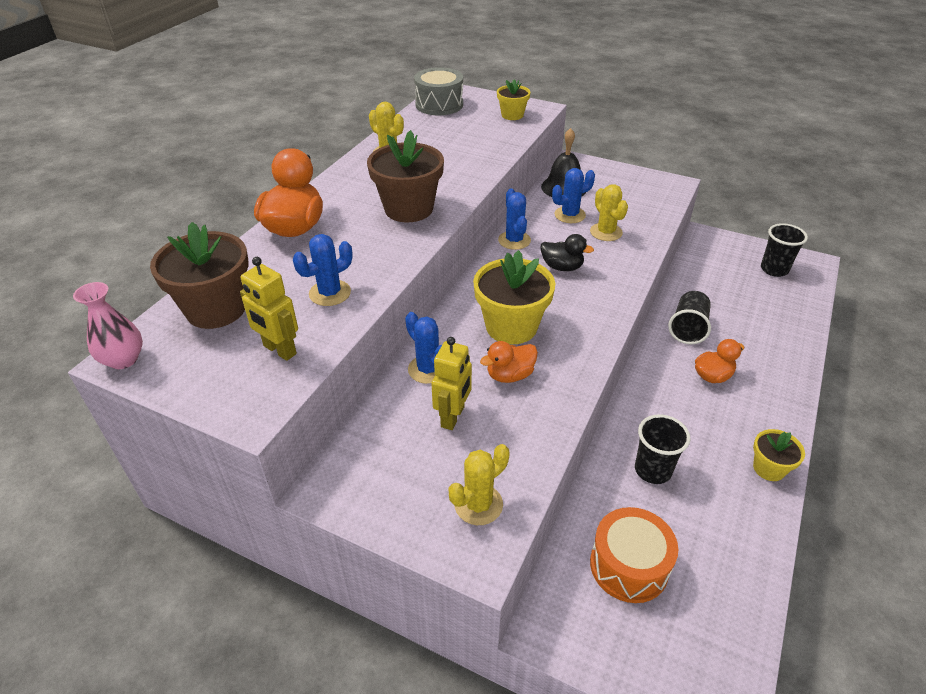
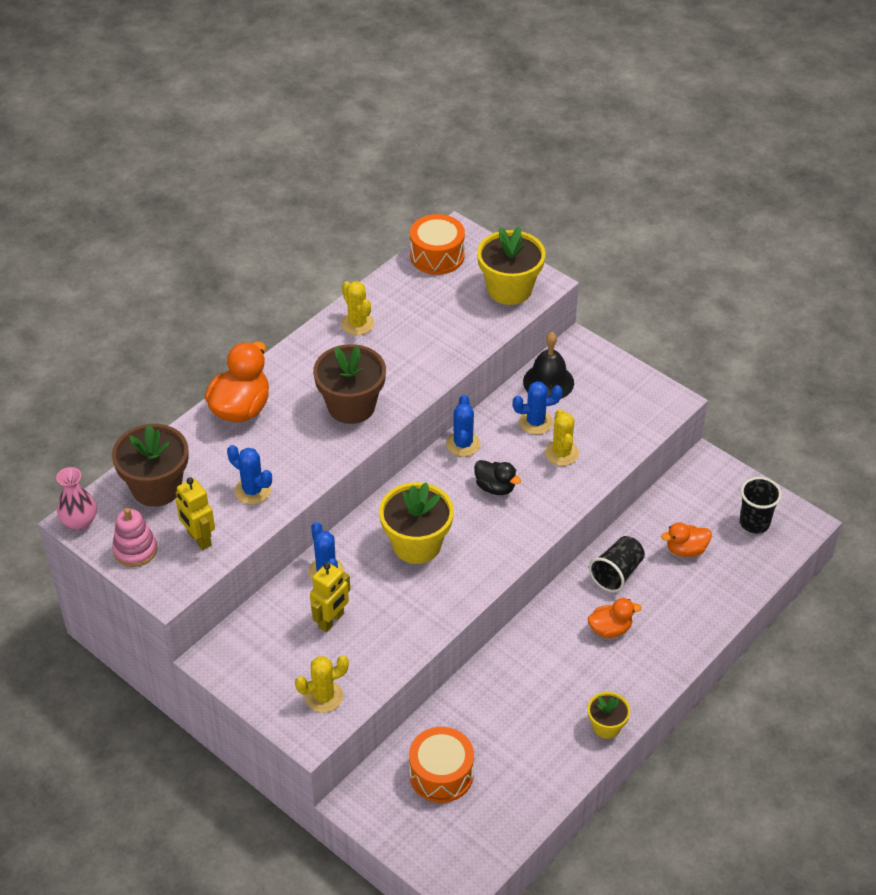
camera: 15 degrees right, 5 degrees up
(201, 376) = (135, 550): none -> pink stacking toy
(330, 293) = (252, 491): blue cactus -> blue cactus turned 60 degrees clockwise
(439, 104) = (437, 256): grey drum -> orange drum
(510, 375) = (394, 593): orange duck -> orange duck (686, 550)
(512, 115) = (509, 289): yellow flower pot -> yellow flower pot, size x1.81
(652, 470) = (502, 704): black cup -> none

